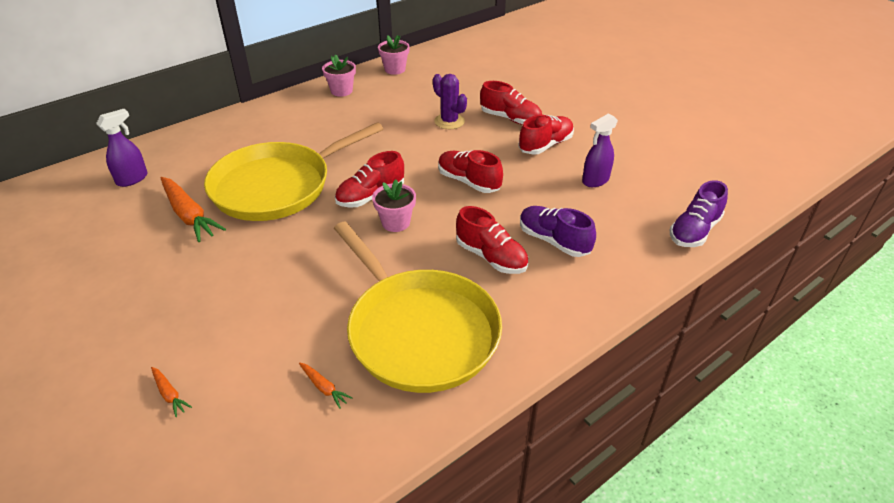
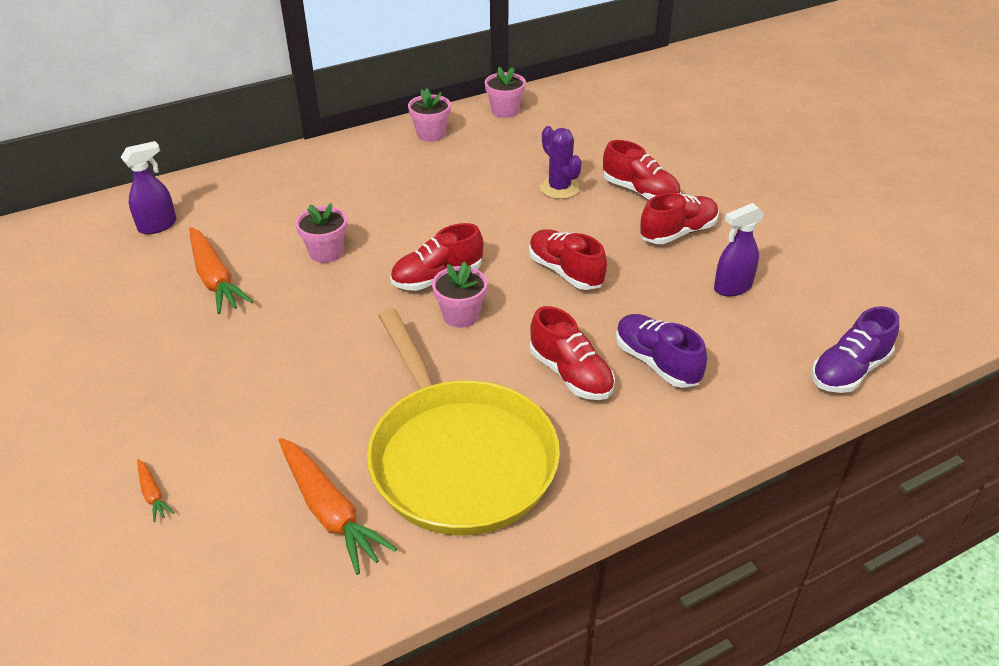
camera: 10 degrees right, 0 degrees up
(277, 186) = (326, 252): yellow pan -> pink flower pot
(324, 388) = (330, 511): orange carrot -> orange carrot, size x2.18

